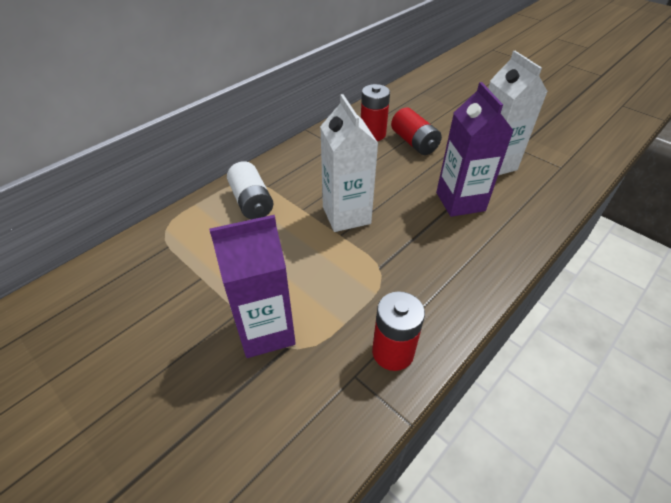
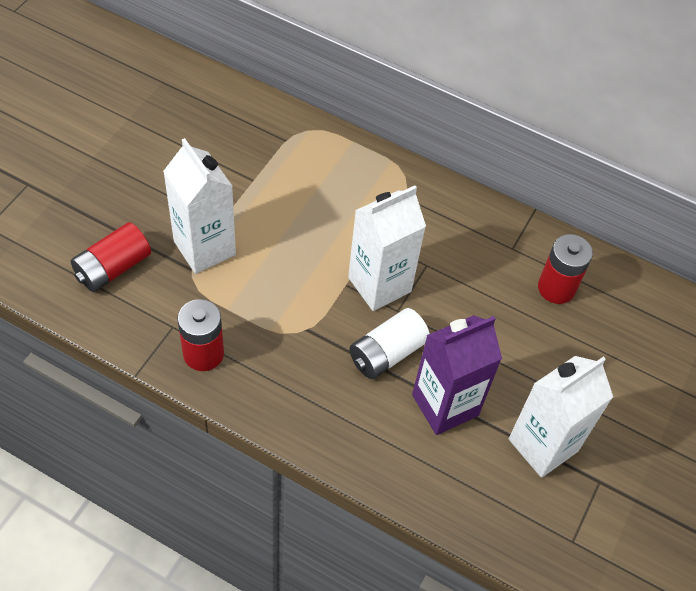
camera: 70 degrees right, 10 degrees up
(252, 202) = (372, 190): white battery -> white battery (387, 353)
(266, 331) = (204, 248): purple carton -> white carton
(414, 142) = (556, 341): red battery -> red battery (113, 268)

